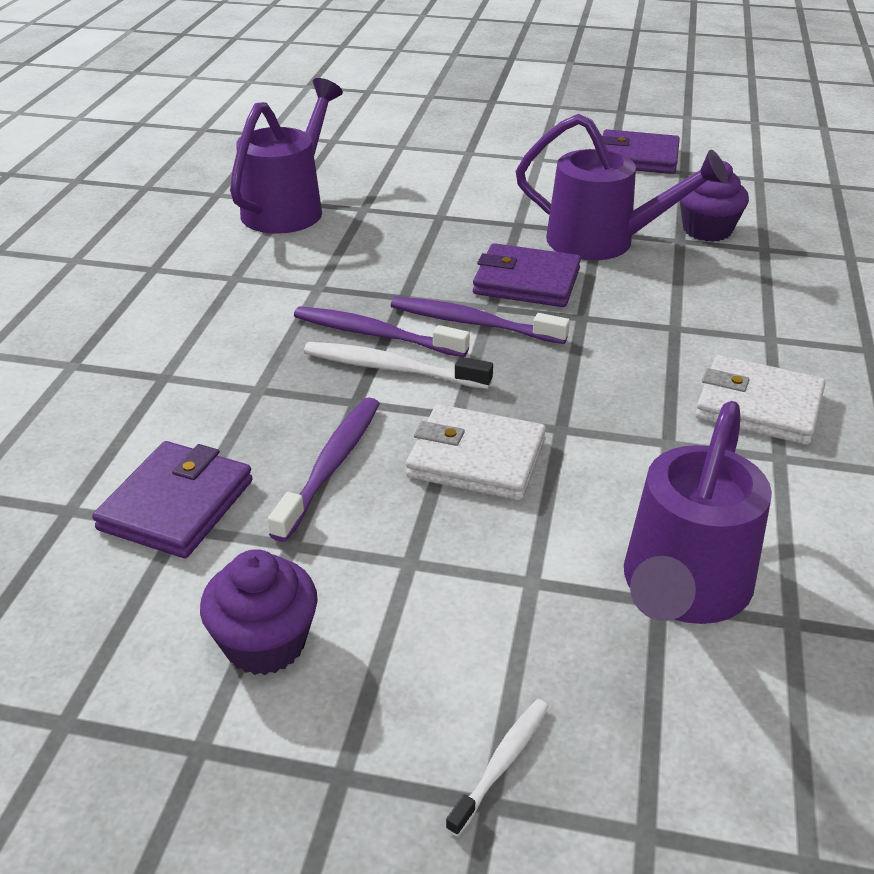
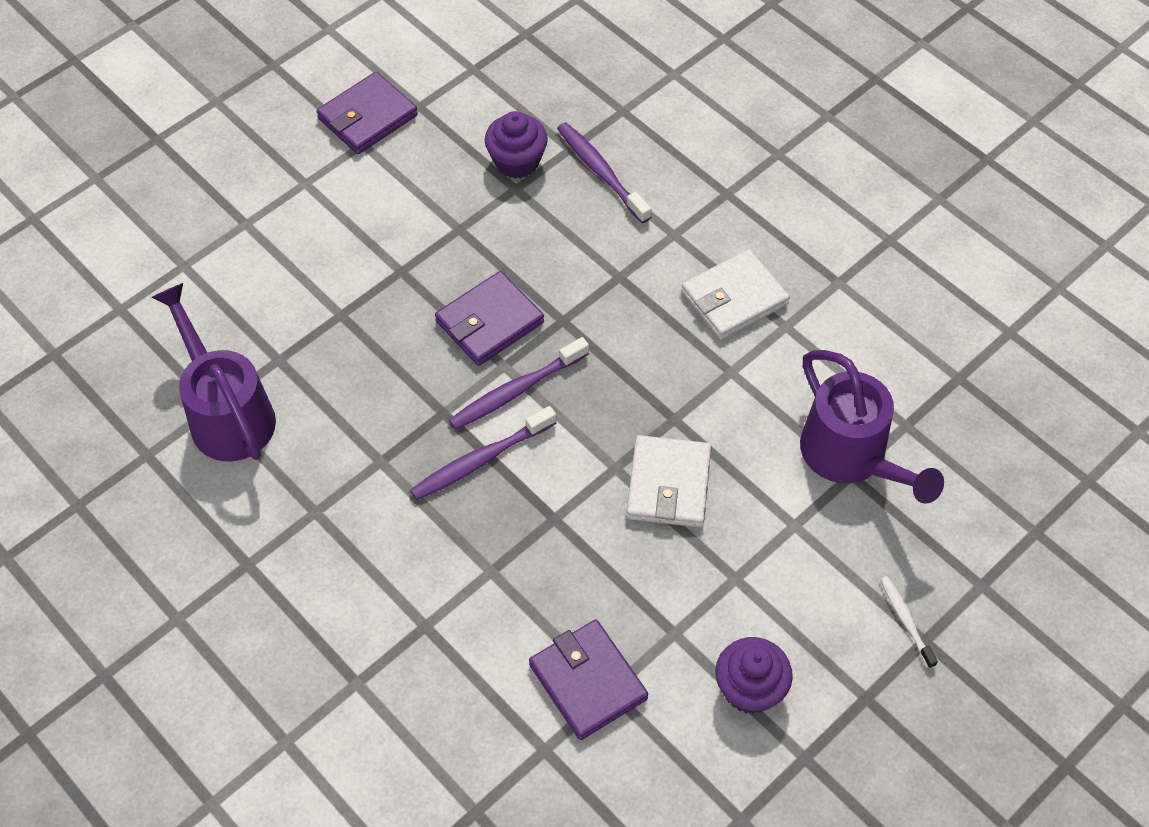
camera: 55 degrees left, 20 degrees up
(331, 466) = (614, 571): purple toothbrush -> purple toothbrush (601, 172)
(391, 369) = (532, 475): white toothbrush -> none
(476, 458) = (668, 485): white wallet -> white wallet turned 45 degrees counterclockwise
(603, 242) = (477, 236): purple watering can -> none

